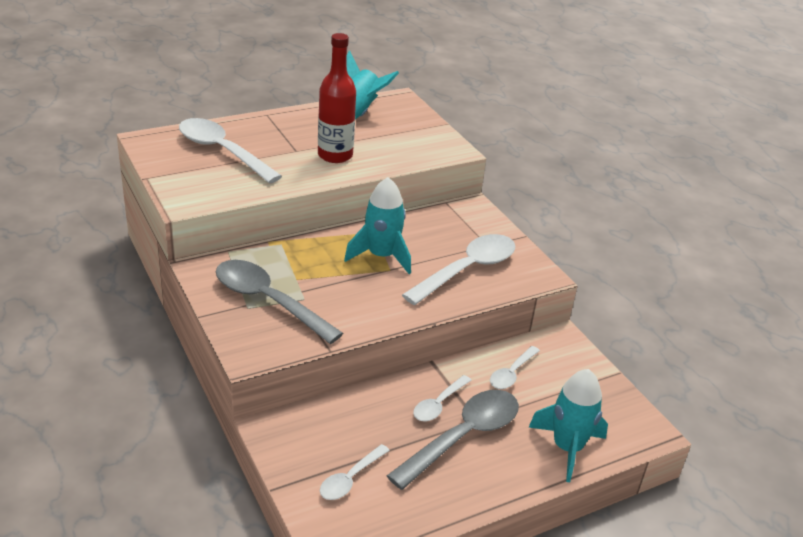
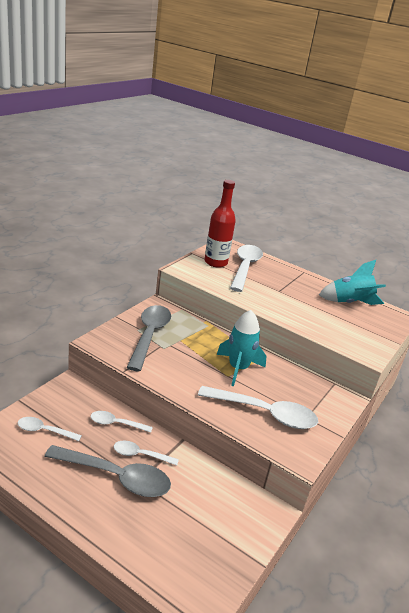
camera: 60 degrees right, 5 degrees down
(335, 155) = (292, 306): red bottle -> red bottle (215, 262)
(512, 373) = (204, 488): white spoon -> white spoon (116, 424)
(567, 448) = (143, 546): turquoise rocket -> none

